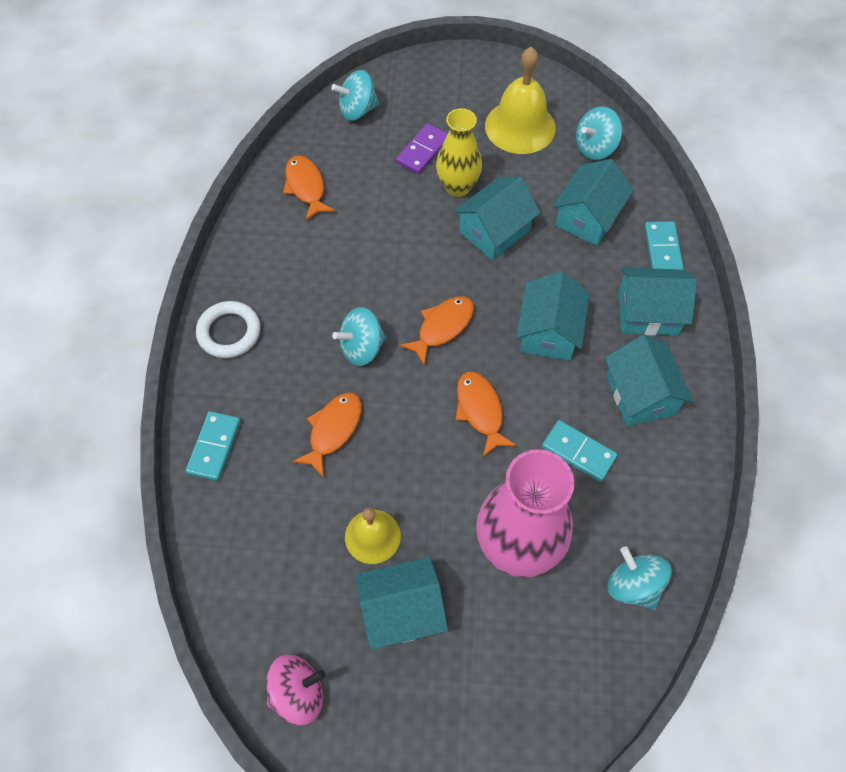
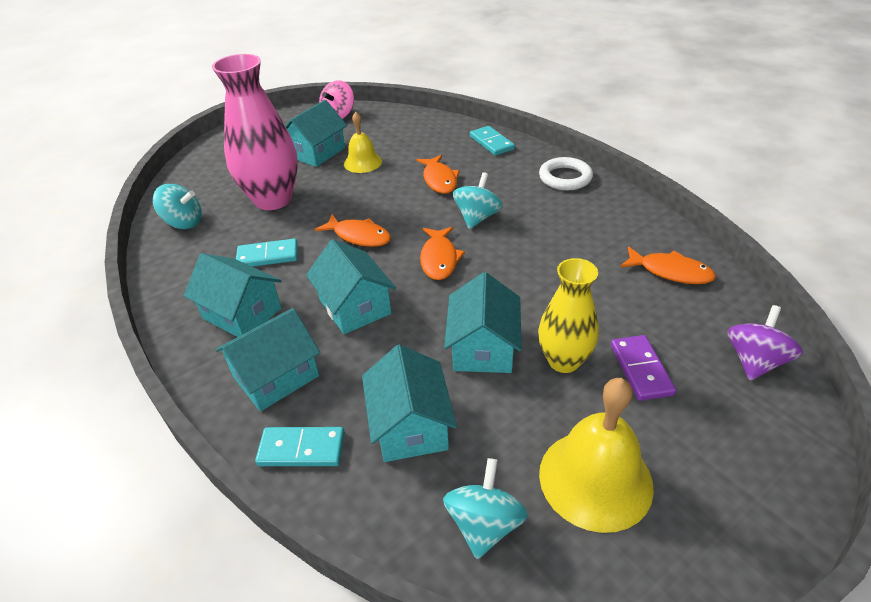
camera: 140 degrees right, 20 degrees down
(357, 110) = (754, 361): turquoise spinning top -> purple spinning top
(662, 250) = (302, 449): turquoise domino -> turquoise domino turned 45 degrees counterclockwise

